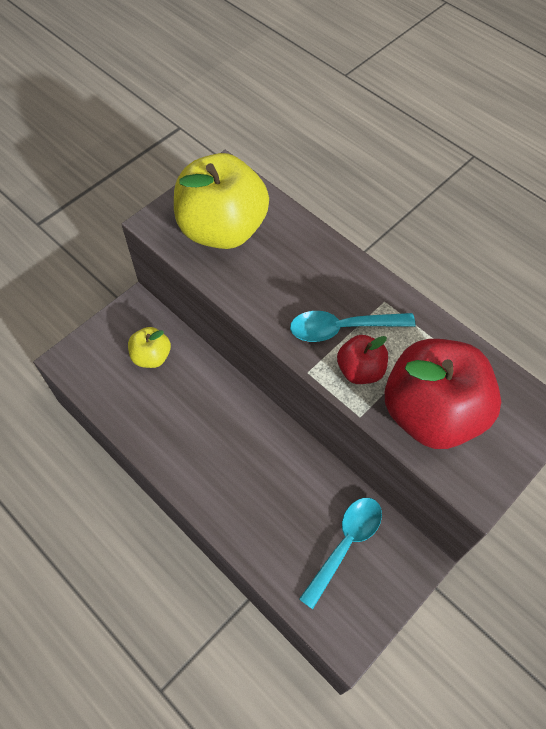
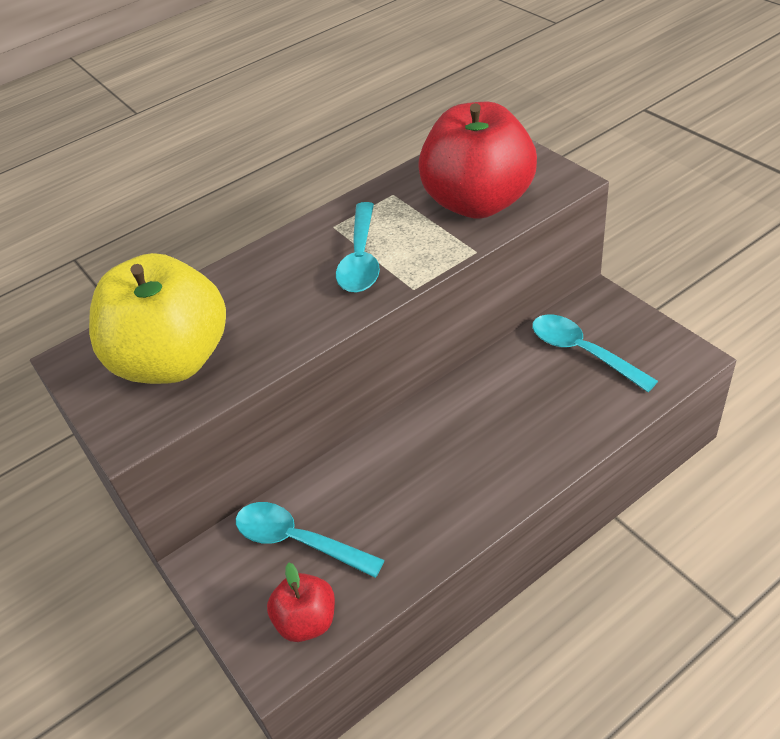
camera: 75 degrees left, 15 degrees down
(151, 356) = (298, 541): yellow apple -> turquoise spoon
(360, 370) = (419, 248): red apple -> red apple (307, 621)

